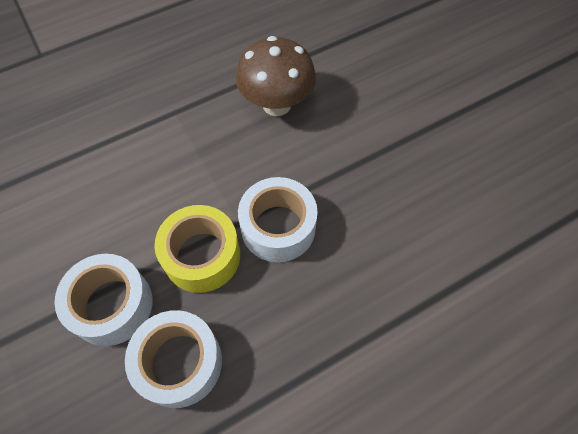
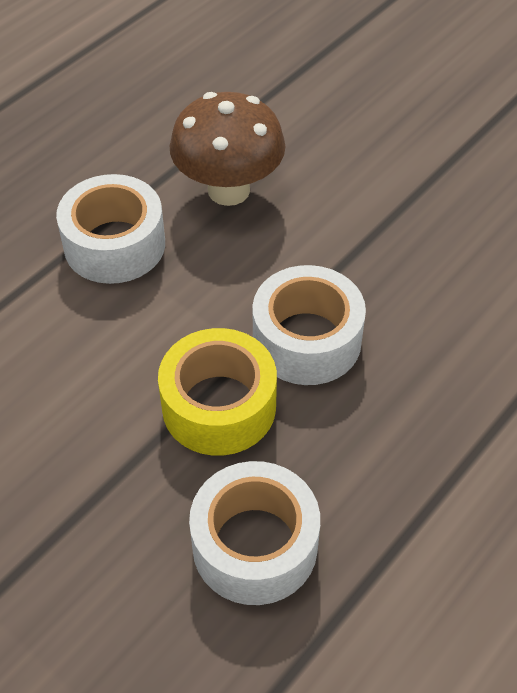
camera: 20 degrees left, 10 degrees down
(112, 305) = (121, 507): white tape -> white tape (114, 244)

